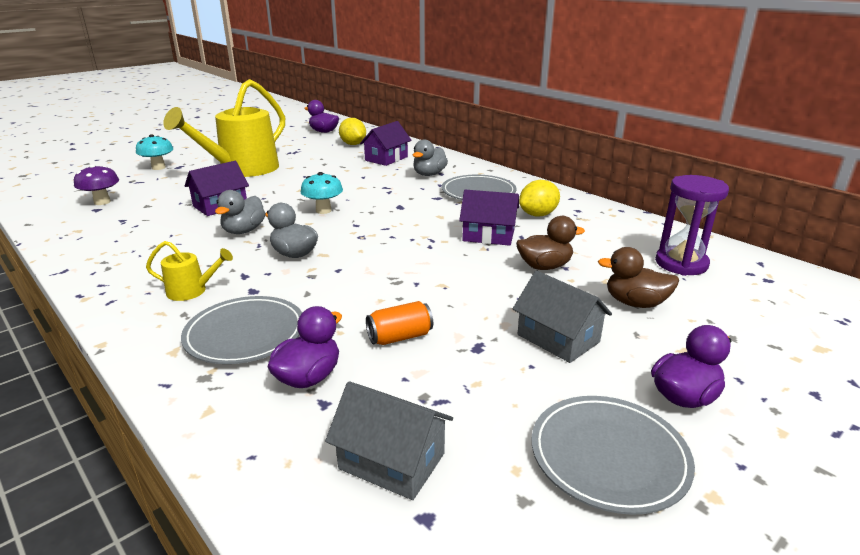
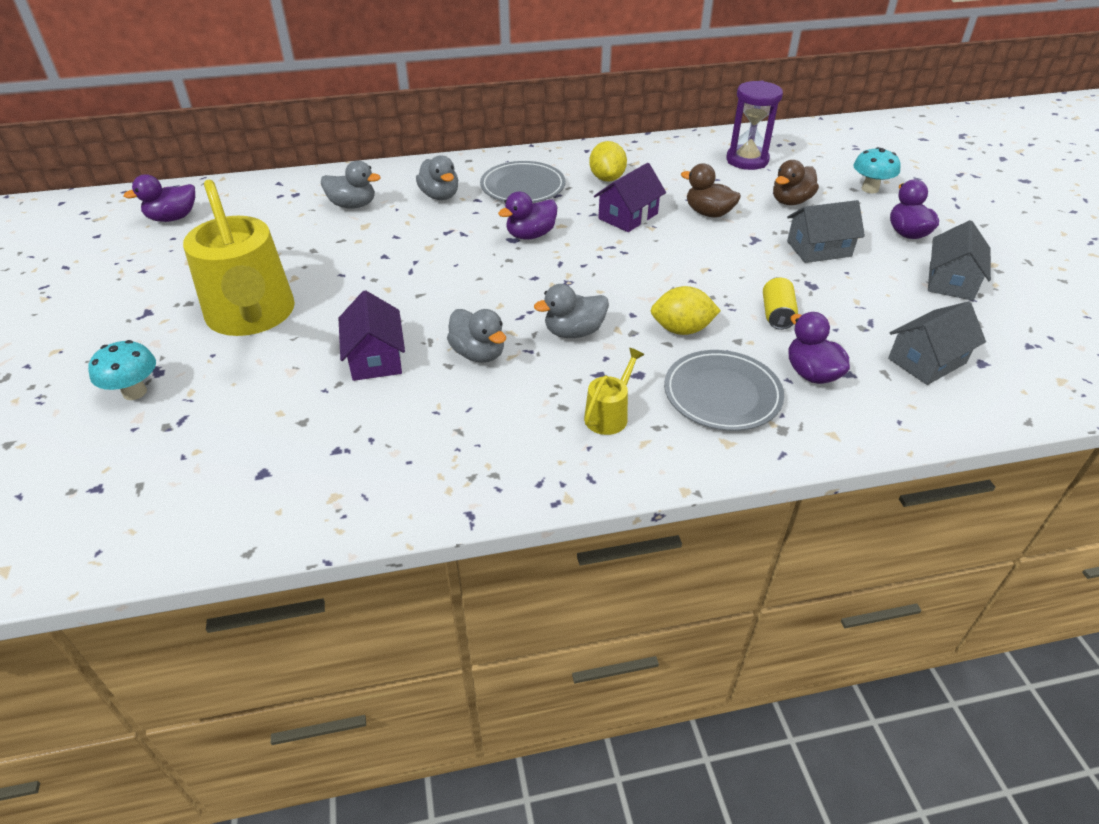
camera: 60 degrees left, 15 degrees up
(102, 202) = (235, 465): purple mushroom -> none
(323, 210) = (474, 287): turquoise mushroom -> turquoise mushroom (870, 189)
(353, 144) = (264, 211): yellow lemon -> yellow lemon (681, 329)
(386, 158) = (353, 205): purple house -> grey duck
(400, 337) = (776, 314): orange can -> yellow can
(413, 210) = (530, 235): none -> purple duck
(544, 266) = (708, 213): brown duck -> brown duck turned 75 degrees counterclockwise
(608, 456) = (951, 281): grey plate -> grey house

